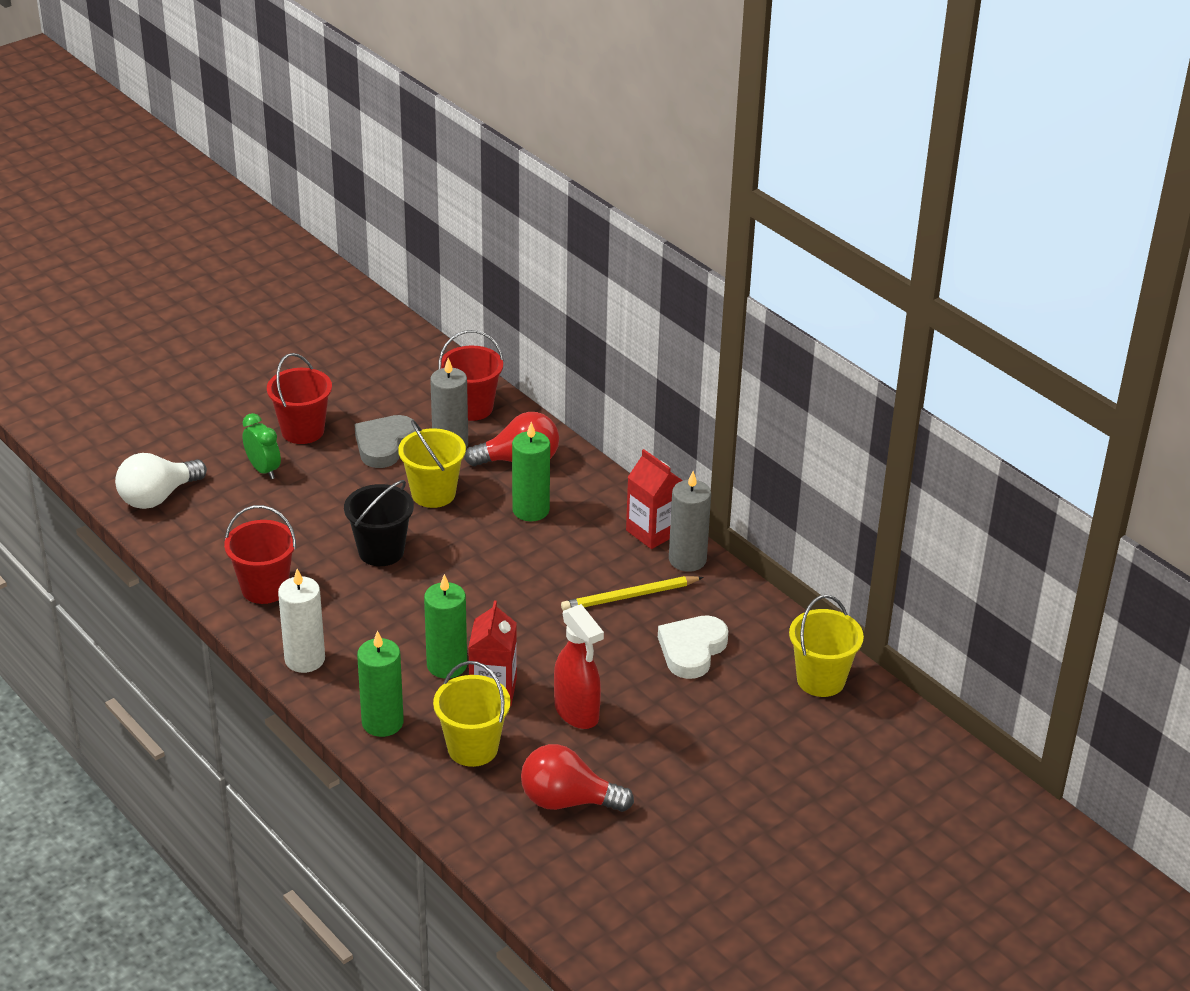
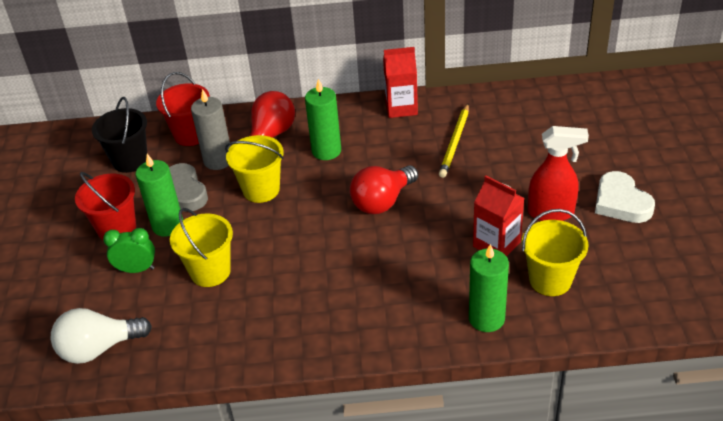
camera: 50 degrees left, 5 degrees up
(158, 497) = (99, 348): white light bulb -> white light bulb turned 75 degrees clockwise
(264, 588) = (275, 325): red bucket -> none
(305, 659) = (379, 335): white candle -> none
(381, 551) = (296, 242): black bucket -> black bucket (130, 160)
(447, 665) = (451, 257): green candle -> green candle (168, 225)
(567, 801) = (638, 254): red light bulb -> red light bulb (382, 201)
(687, 560) = (441, 104): grey candle -> none
(692, 650) = (530, 137): white heart -> white heart (621, 202)
(821, 680) = (599, 97): yellow bucket -> yellow bucket (210, 271)

